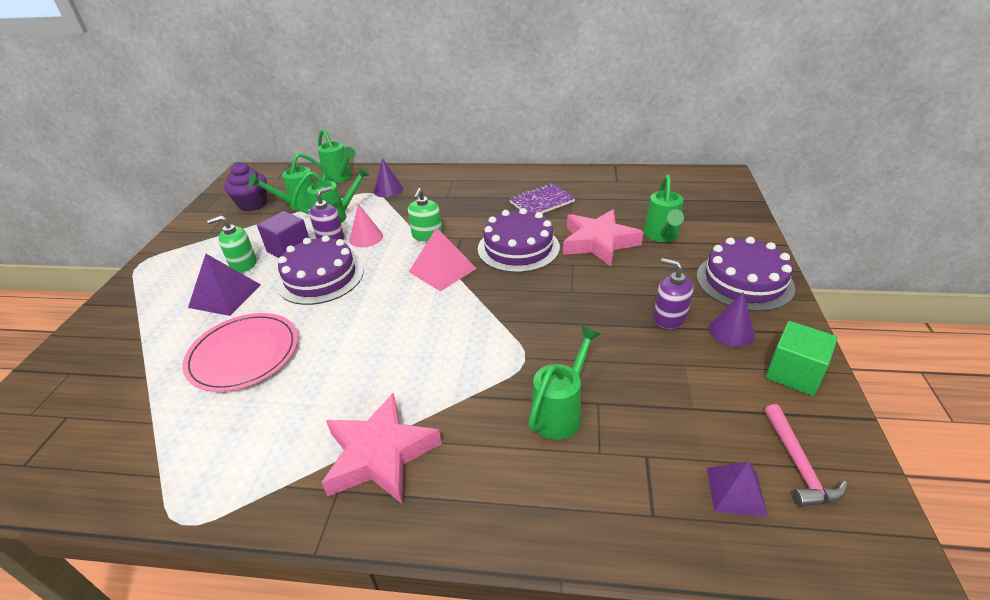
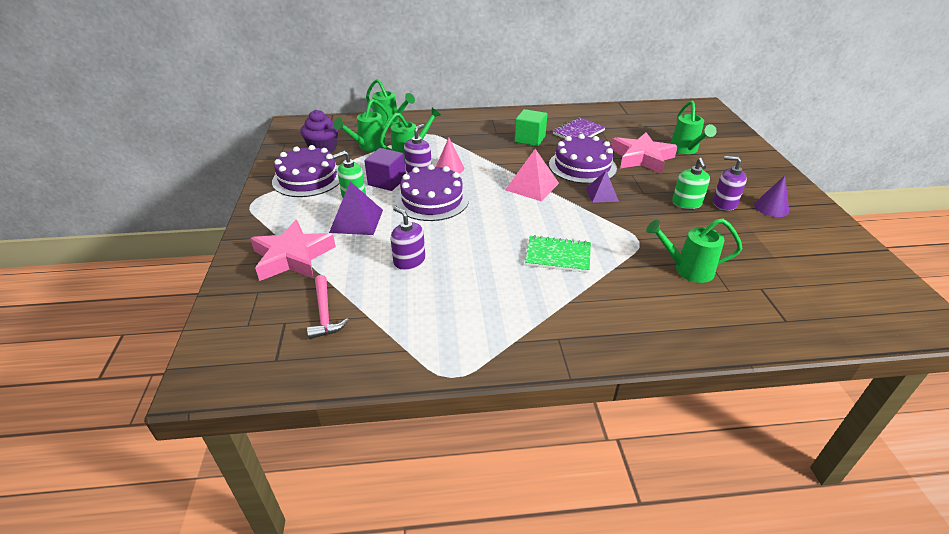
camera: 15 degrees left, 0 degrees up
(244, 354) = (409, 261): pink plate -> purple soap dispenser
(380, 454) = (574, 312): pink star -> pink star (292, 257)
(388, 190) = (441, 130): purple cone -> none
(412, 369) = (558, 256): none -> green notebook
(427, 236) = (501, 163): green soap dispenser -> green soap dispenser (686, 203)
(561, 412) = (687, 269): green watering can -> green watering can turned 105 degrees counterclockwise
(736, 491) = (829, 300): purple pyramid -> purple pyramid (601, 194)
(744, 281) = (761, 175): purple cake -> purple cake (308, 178)
(794, 373) = (826, 229): green cube -> green cube (530, 139)
(798, 464) = (857, 280): pink hammer -> pink hammer (324, 313)

